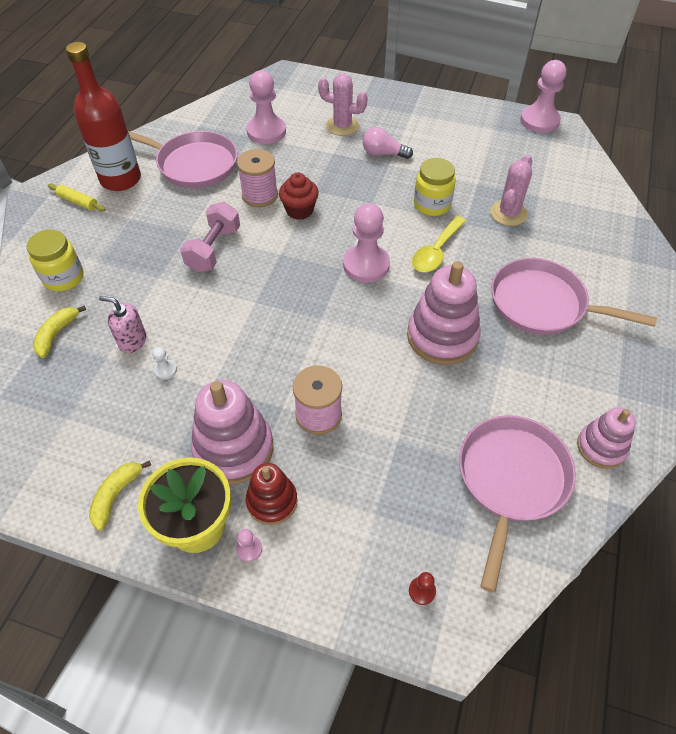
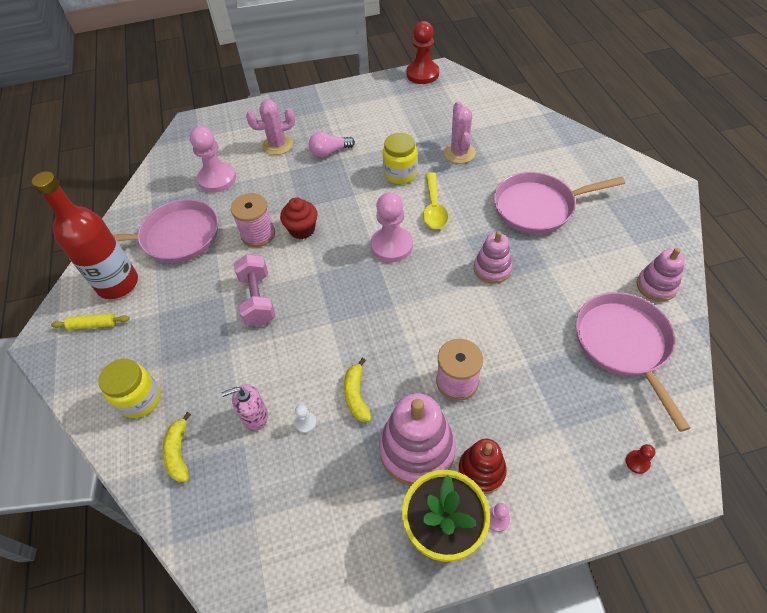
camera: 30 degrees left, 0 degrees up
(116, 495) = (357, 553): yellow banana -> yellow banana (356, 395)
(442, 336) = (492, 269): pink stacking toy -> pink stacking toy, size x0.61
(539, 121) = (422, 74): pink pawn -> red pawn

